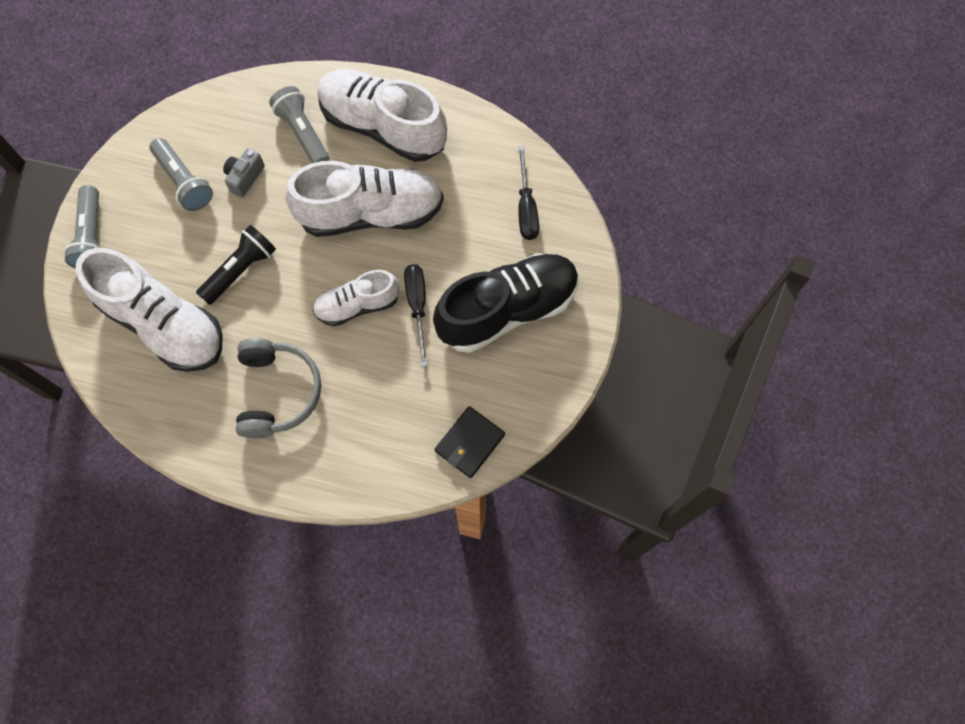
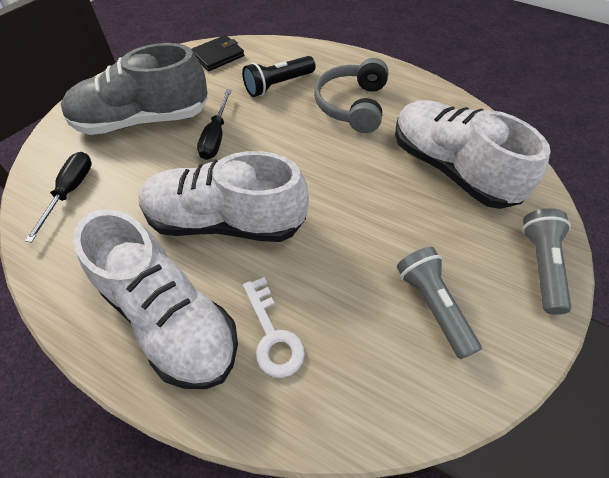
camera: 165 degrees left, 15 degrees down
(240, 270) = (373, 197): black flashlight -> black flashlight (278, 85)
(245, 177) = (357, 293): grey camera -> none
(303, 133) = (272, 335): grey flashlight -> white key
(357, 305) = (268, 147): white shoe -> none
(507, 310) = (142, 120): black shoe -> grey shoe

